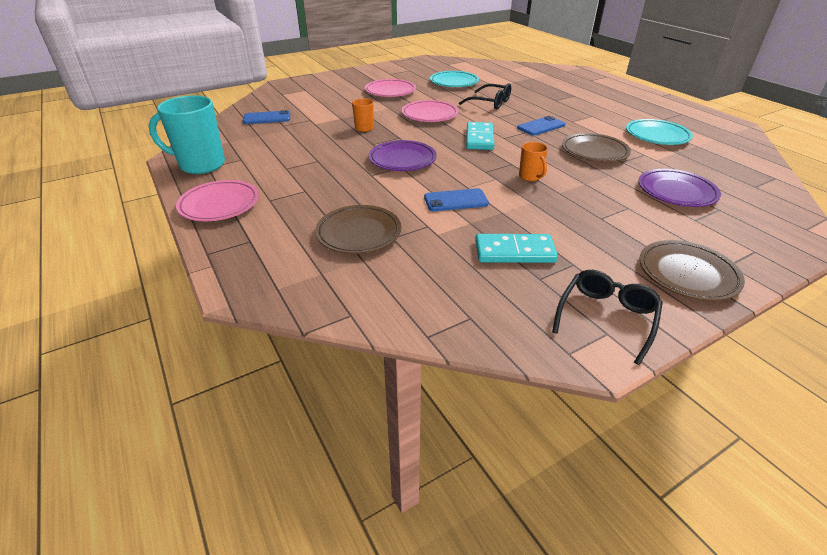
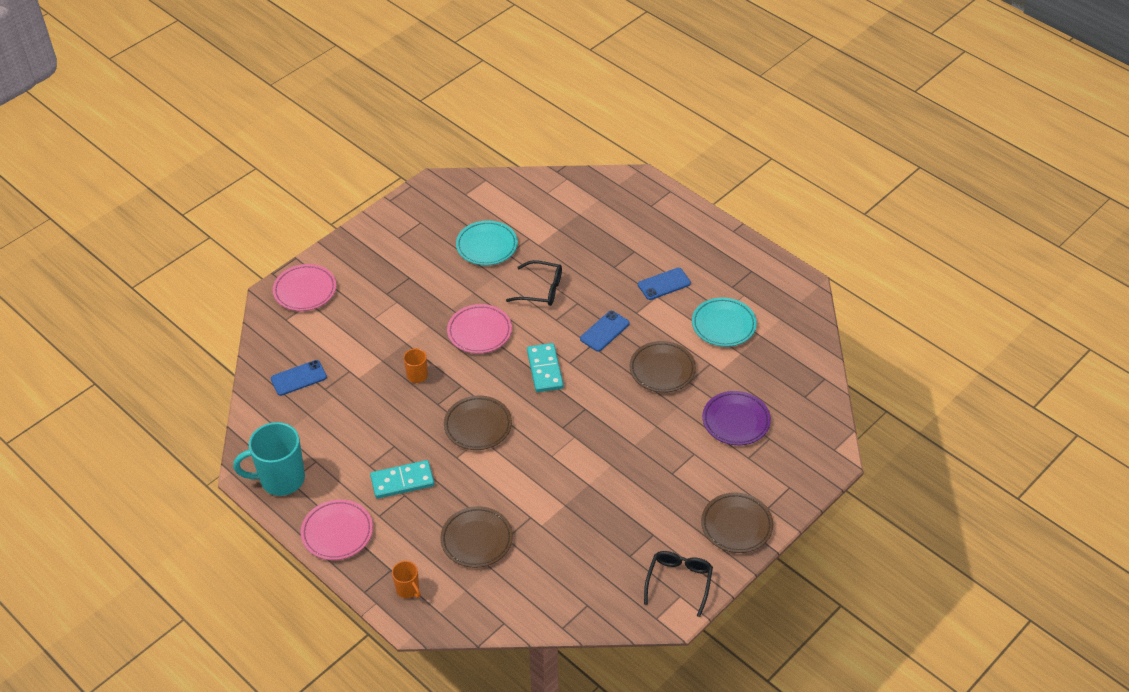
camera: 15 degrees left, 10 degrees up
(390, 91) = (416, 286): pink plate -> pink plate (305, 290)
(402, 160) = (478, 425): purple plate -> brown plate
(456, 200) = (545, 478): blue phone -> blue phone (664, 284)
(514, 252) = (607, 531): turquoise domino -> turquoise domino (402, 481)
(530, 177) = (606, 426): orange mug -> orange mug (408, 589)

